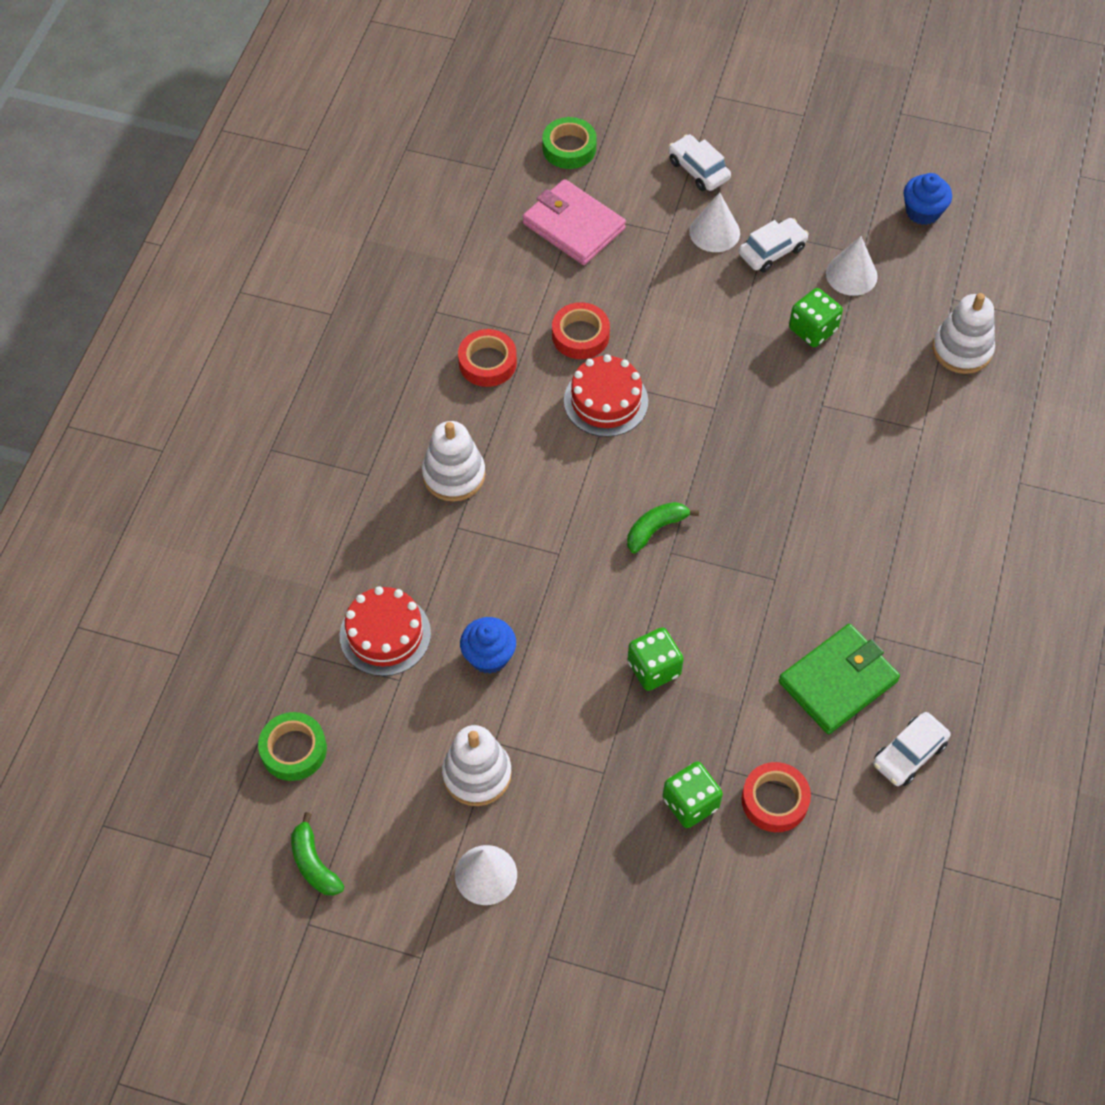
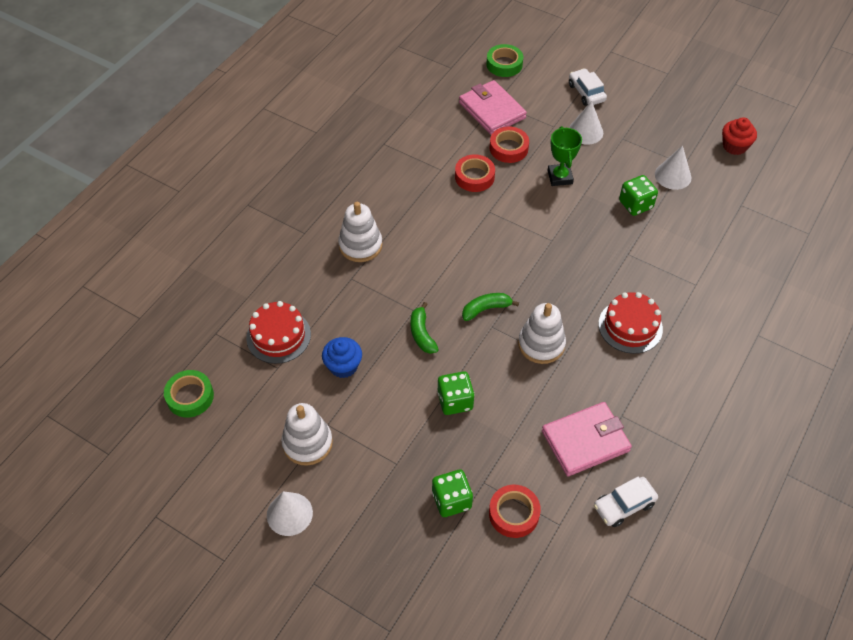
camera: 15 degrees right, 5 degrees down
(314, 863) = (175, 476): green banana -> green banana (422, 334)
(487, 362) = (407, 181): red tape -> red tape (508, 148)
(606, 401) = (478, 220): red cake -> red cake (630, 326)
(699, 310) = (560, 177): none -> green trophy
(772, 251) = (621, 150): white car -> none
(837, 681) = (585, 441): green wallet -> pink wallet
(923, 212) = (734, 146): blue cupcake -> red cupcake
(962, 349) = (739, 238): white stacking toy -> white stacking toy (541, 344)

